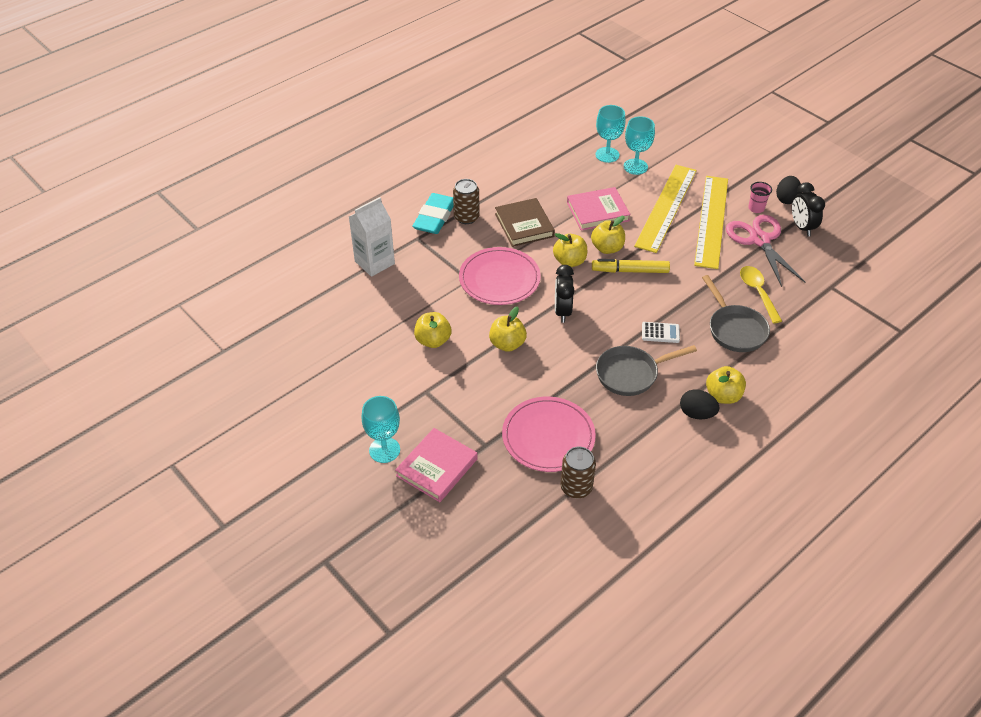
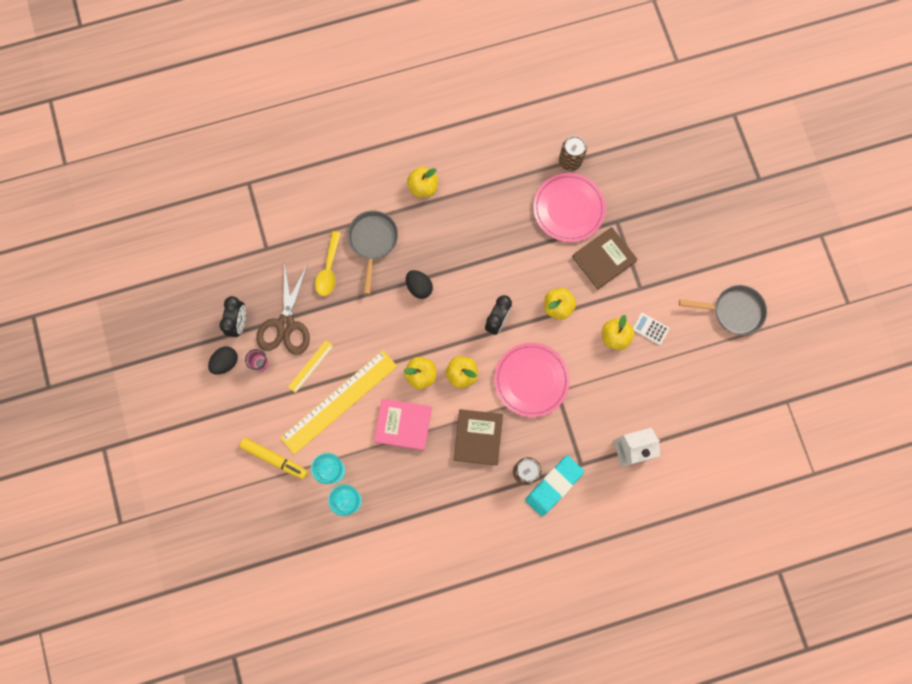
camera: 155 degrees left, 30 degrees up
(384, 450) = (690, 249): turquoise goblet -> none
(437, 467) = (658, 218): pink book -> none
(481, 403) = (604, 259): none -> brown book
(630, 271) = (417, 340): yellow marker -> yellow marker (274, 459)
(631, 374) = (478, 236): grey pan -> grey pan (733, 311)
(660, 333) = (432, 264): white calculator -> white calculator (650, 329)
(697, 414) = (452, 181): black egg -> black egg (419, 287)
(711, 221) = (310, 366): yellow ruler -> yellow ruler, size x0.45
(759, 240) = (285, 324): pink scissors -> brown scissors

